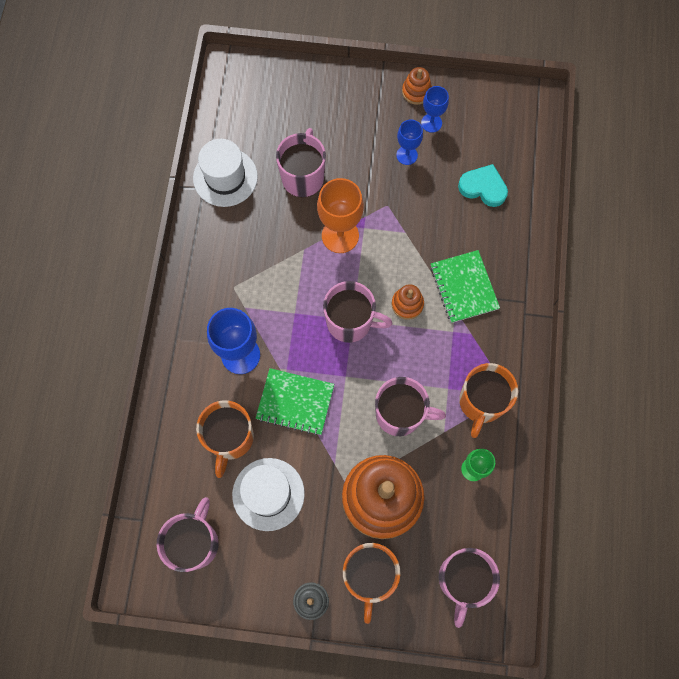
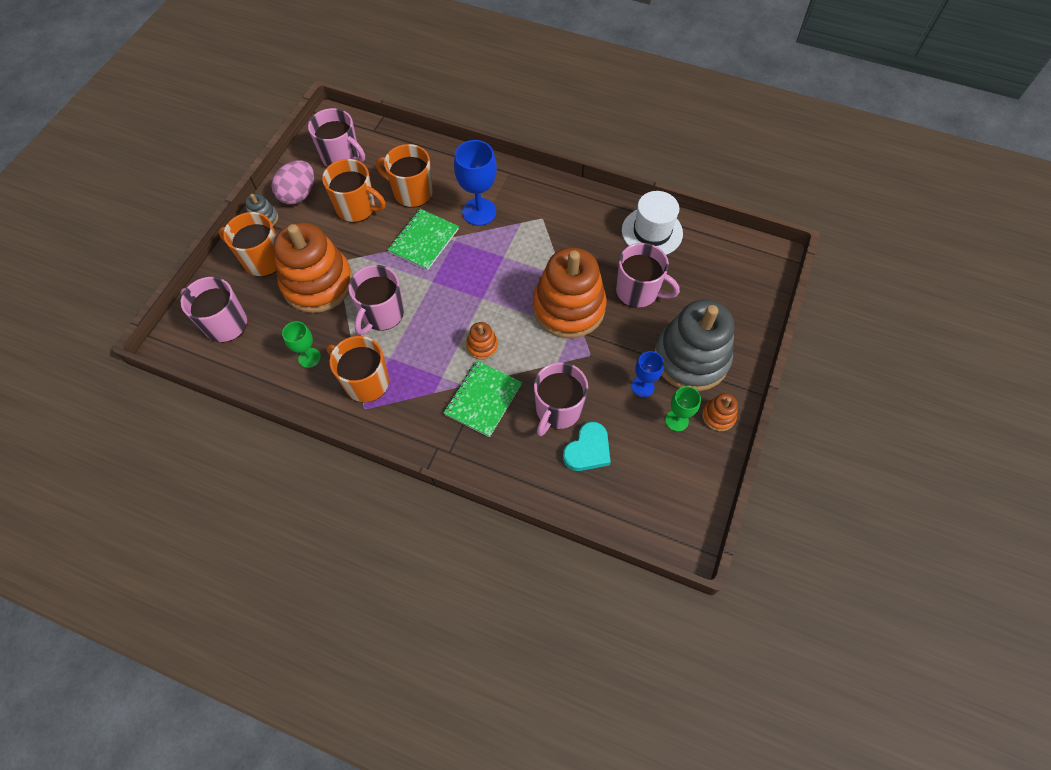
camera: 105 degrees right, 10 degrees down
(265, 573) = (298, 194): none -> pink egg
(268, 494) = (357, 208): white hat -> orange mug
(340, 235) = (568, 308): orange goblet -> orange stacking toy
(350, 322) = (480, 296): pink mug -> pink mug (557, 410)
(365, 121) = (691, 358): none -> grey stacking toy
(431, 123) = (676, 420): blue goblet -> green goblet
(464, 287) = (483, 399): green notebook -> green notebook turned 60 degrees counterclockwise

